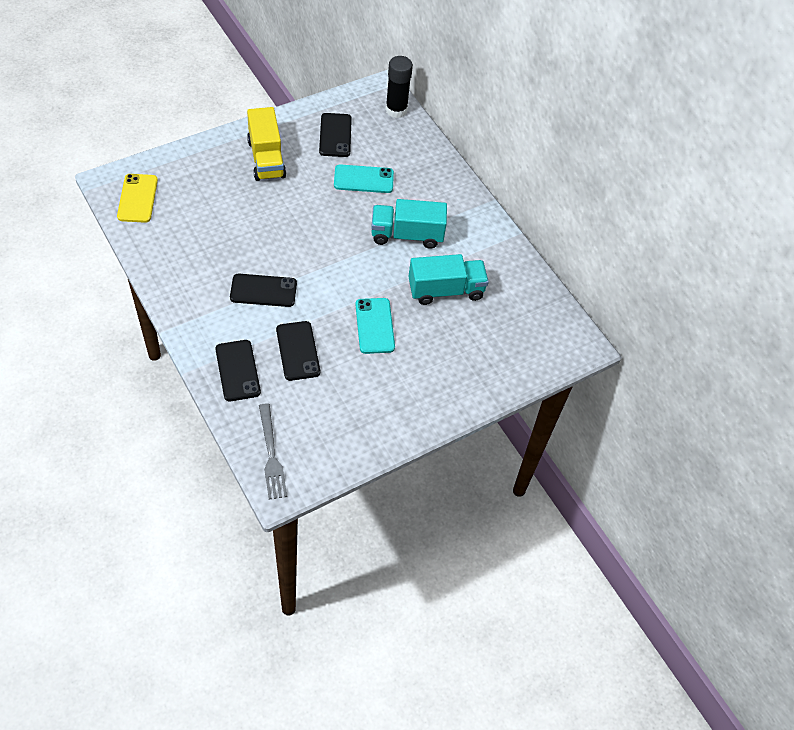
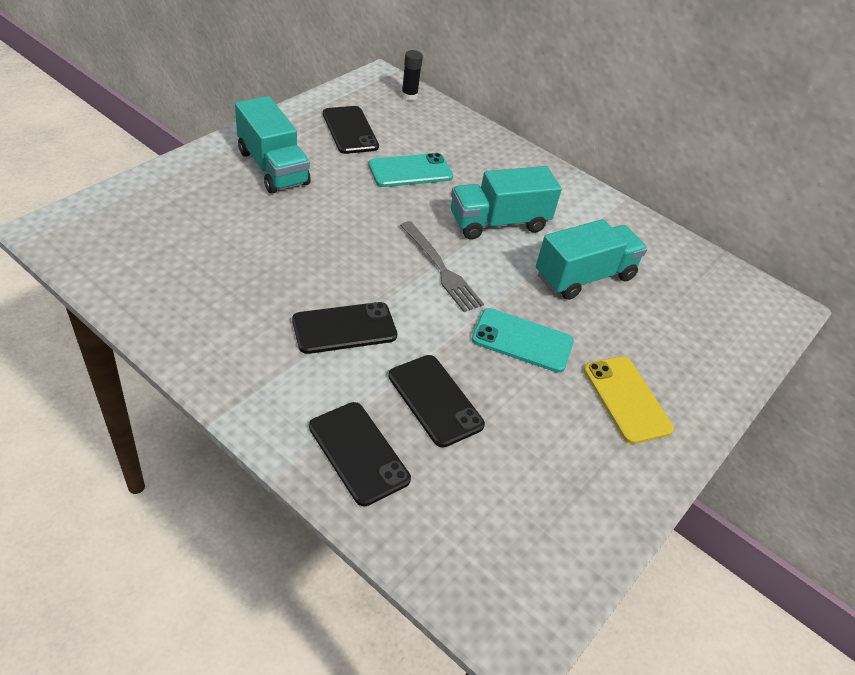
camera: 20 degrees left, 10 degrees down
(137, 198) = (104, 243): yellow phone -> yellow phone (626, 399)
(266, 158) = (273, 167): yellow truck -> turquoise truck
(271, 454) = (475, 576): grey fork -> grey fork (440, 268)
(375, 326) = (522, 340): turquoise phone -> turquoise phone turned 45 degrees counterclockwise
(396, 110) = (409, 96): black glue stick -> black glue stick, size x0.60

